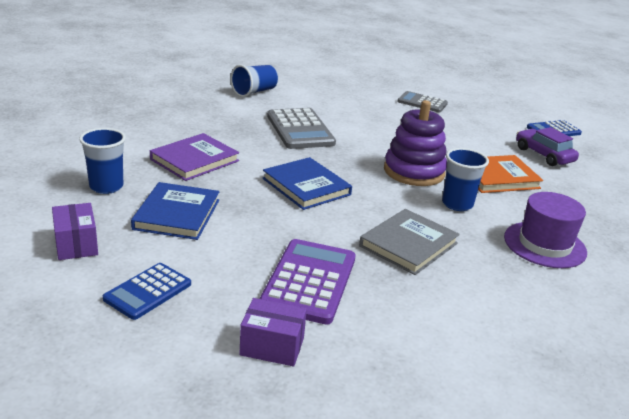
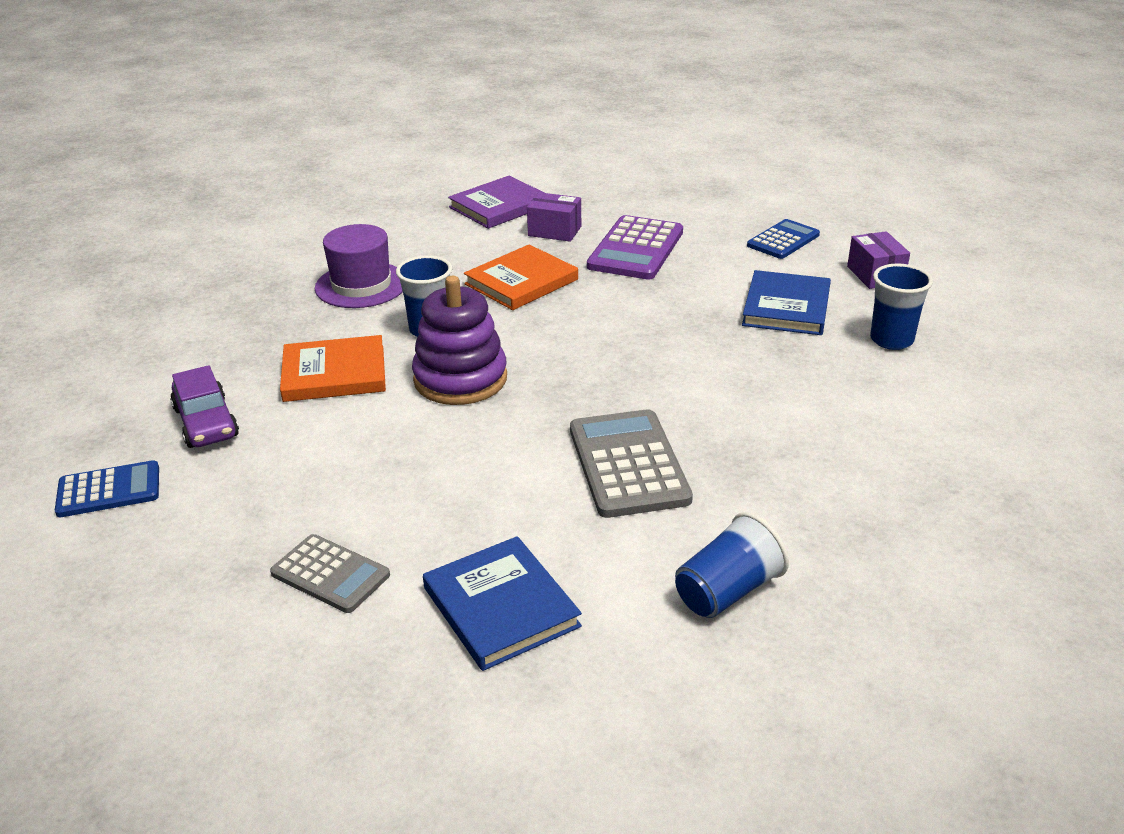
camera: 170 degrees left, 5 degrees up
(194, 160) = (794, 387): purple book -> purple book (499, 206)
(272, 346) = (670, 210): purple box -> purple box (554, 231)
(306, 186) = (628, 349): blue book -> blue book (500, 607)
(408, 244) = (521, 282): grey book -> orange book

